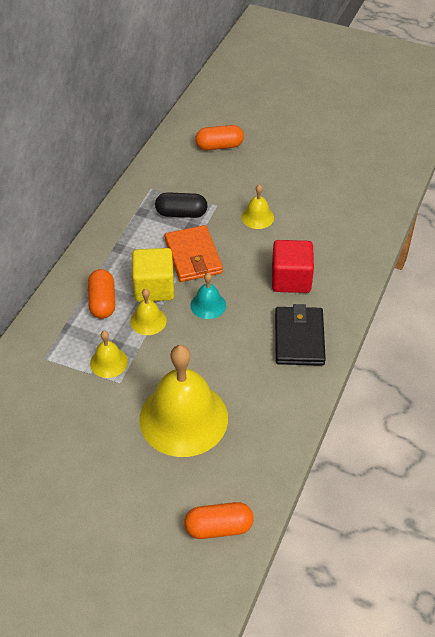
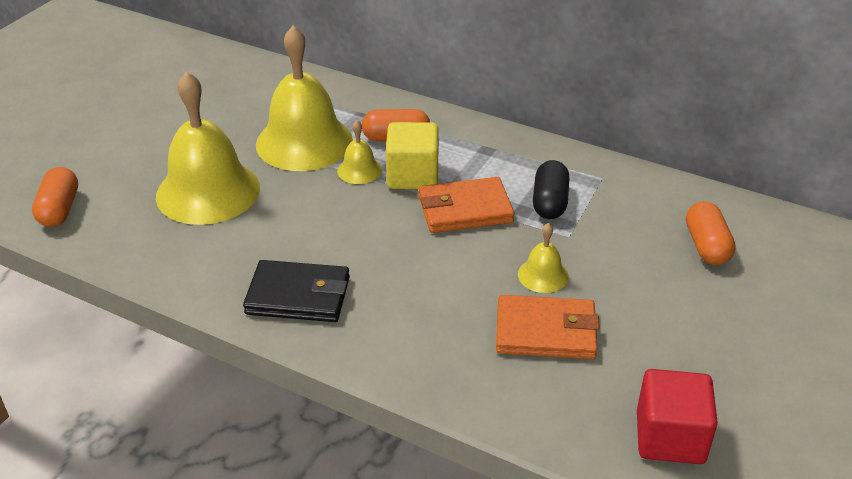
camera: 95 degrees right, 10 degrees down
(108, 362) = (304, 142): yellow bell -> yellow bell, size x2.24
(208, 305) = (375, 218): turquoise bell -> none
(291, 279) = (410, 298): red cube -> red cube (670, 437)
(308, 216) = (546, 331): none -> orange wallet

